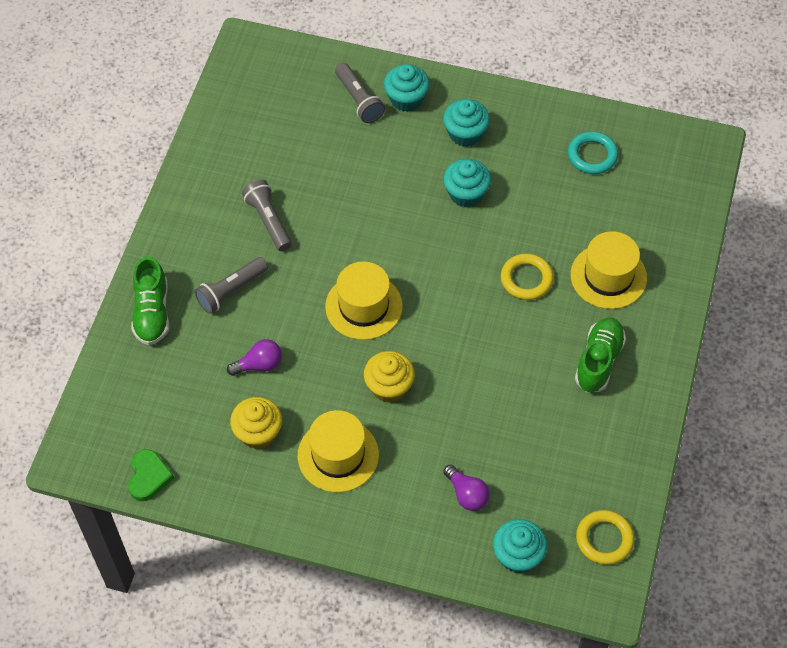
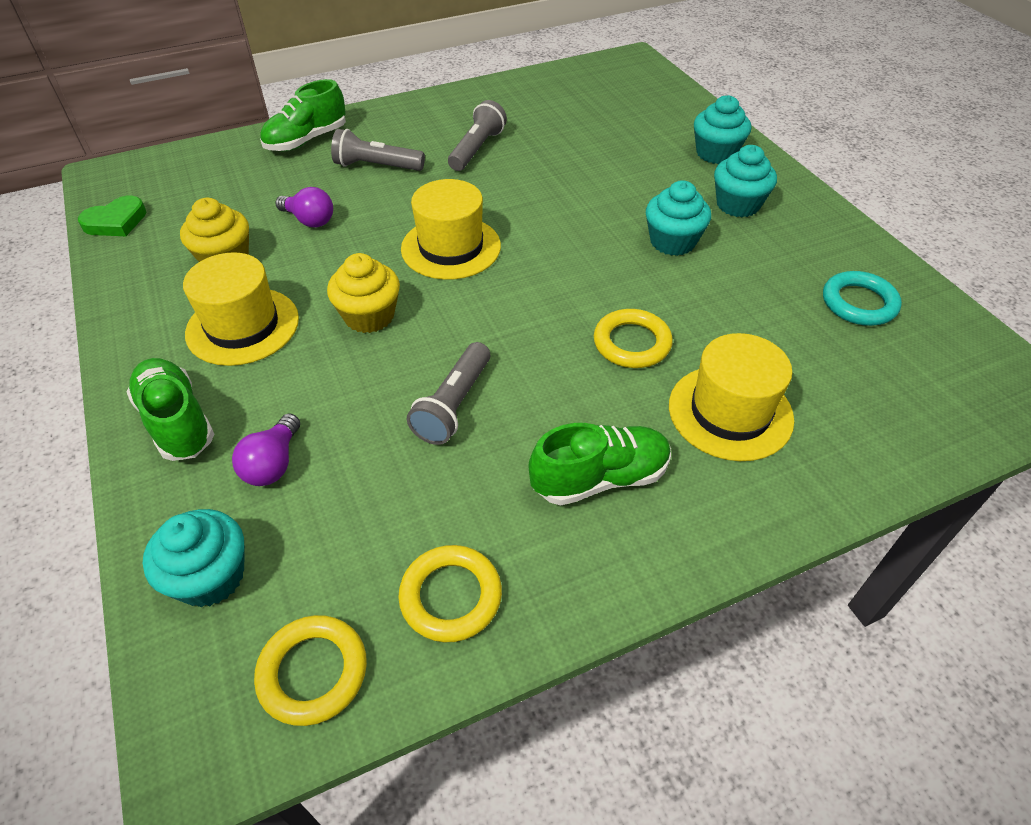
camera: 50 degrees right, 10 degrees down
(359, 100) = (671, 131): grey flashlight -> grey flashlight (453, 405)
(394, 524) = (177, 422): none -> green shoe
(610, 465) = (451, 596): none -> yellow ring

